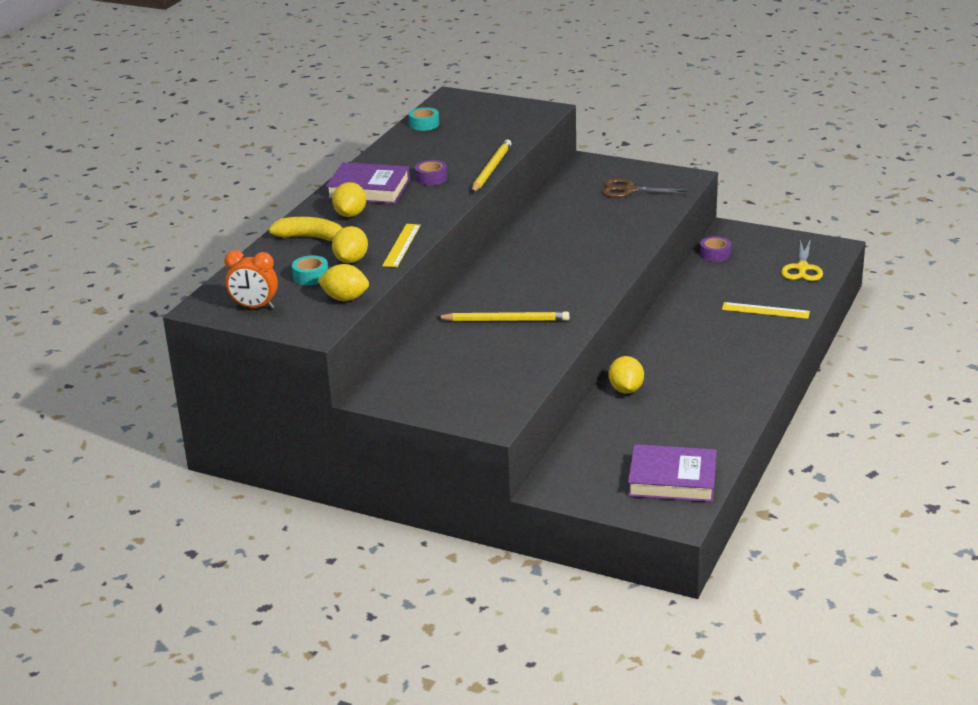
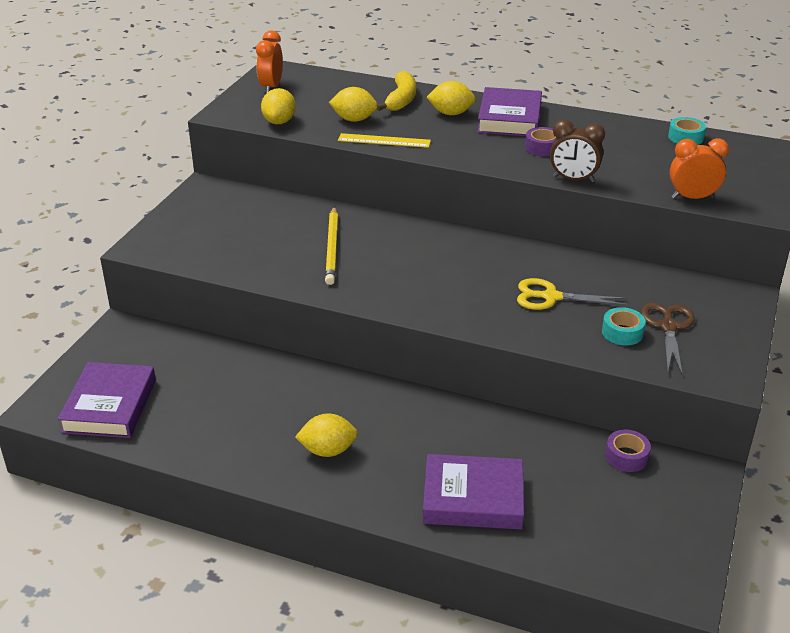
camera: 85 degrees right, 5 degrees up
(311, 276) = (324, 105): turquoise tape -> turquoise tape (622, 332)
(491, 169) = (573, 179): yellow pencil -> brown clock
(526, 130) = (692, 198): none -> orange clock
(626, 389) = (288, 376): yellow lemon -> yellow lemon (328, 450)
(765, 310) = (473, 498): yellow ruler -> purple book
(802, 268) = (602, 545): yellow scissors -> yellow scissors (550, 297)

